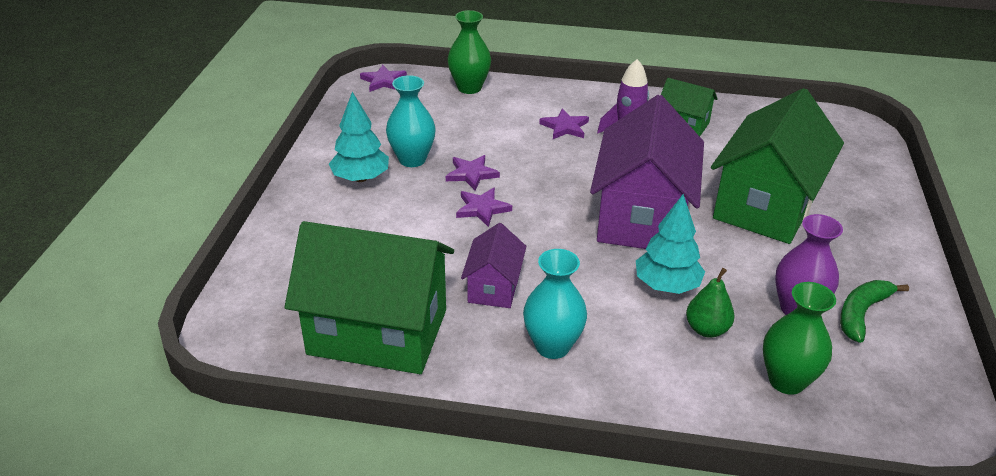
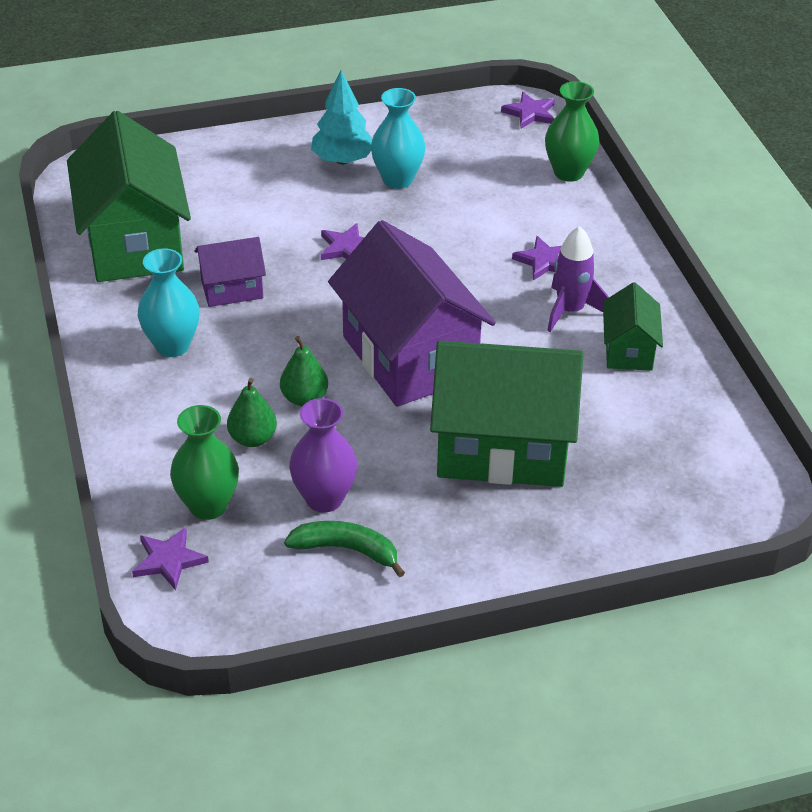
camera: 65 degrees right, 5 degrees up
(471, 174) = (401, 223): purple star -> purple star (169, 560)
(641, 217) = (410, 357): purple house -> purple house turned 75 degrees clockwise
(666, 285) = (304, 398): turquoise tree -> green pear

